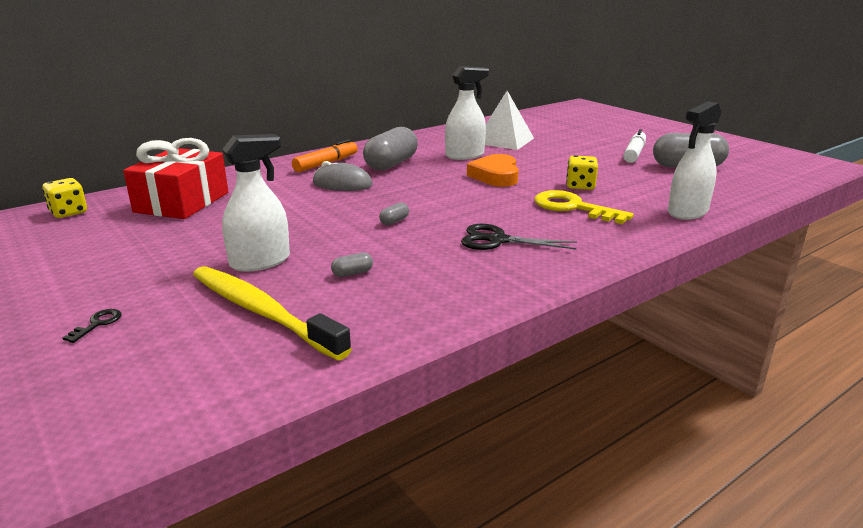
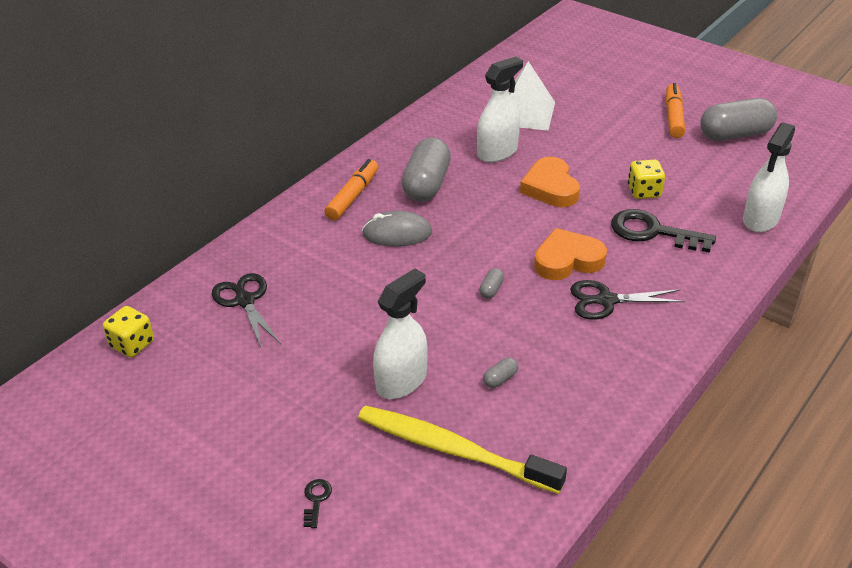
camera: 15 degrees left, 15 degrees up
(182, 202) = (245, 301): red gift -> black scissors
(479, 214) = (567, 260): none -> orange heart
(573, 207) = (652, 232): yellow key -> black key
(634, 153) = (673, 117): white marker -> orange marker

